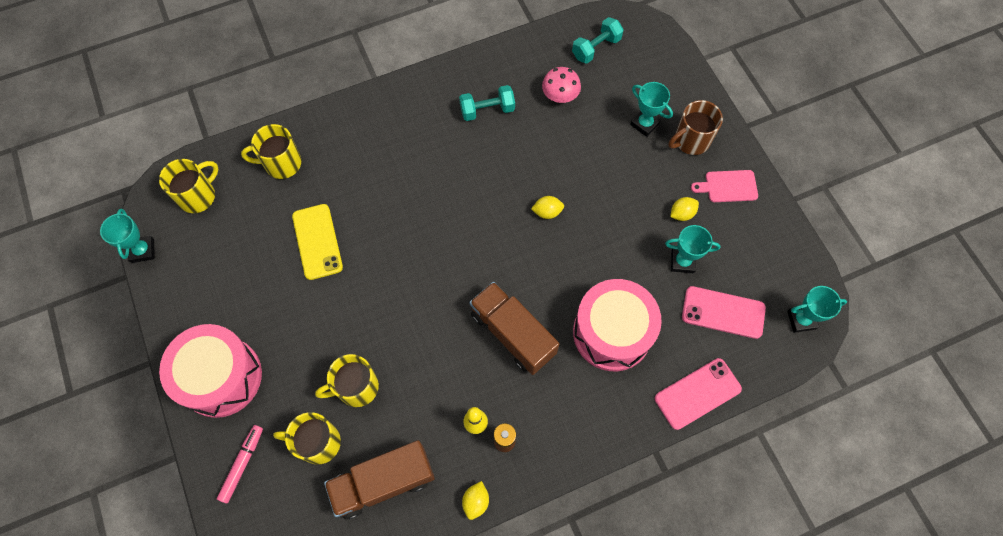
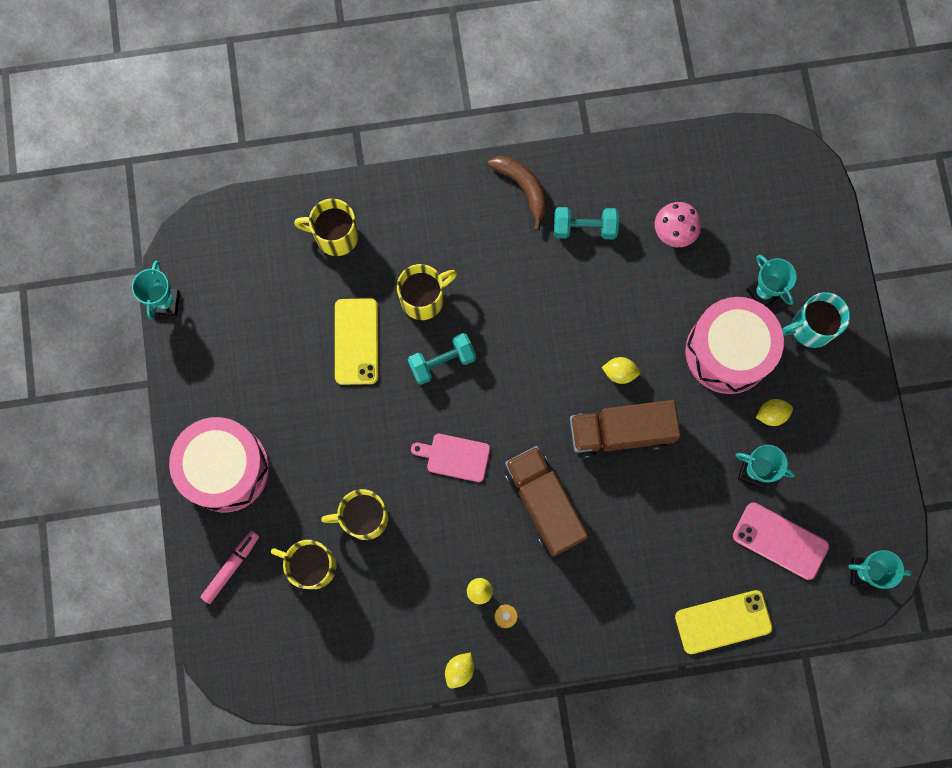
camera: 15 degrees right, 10 degrees up
(198, 196) = (236, 252): yellow mug -> yellow mug (423, 299)
(383, 482) = (370, 625): brown truck -> brown truck (620, 432)
(429, 93) = (523, 188): none -> brown banana
(596, 48) = (735, 178): turquoise dumbbell -> turquoise dumbbell (442, 362)
(612, 332) = (651, 531): pink drum -> pink drum (728, 352)
(691, 140) = (810, 327): brown mug -> turquoise mug
(697, 394) = (723, 622): pink phone -> yellow phone
(728, 186) = (835, 395): pink cutting board -> pink cutting board (455, 457)

